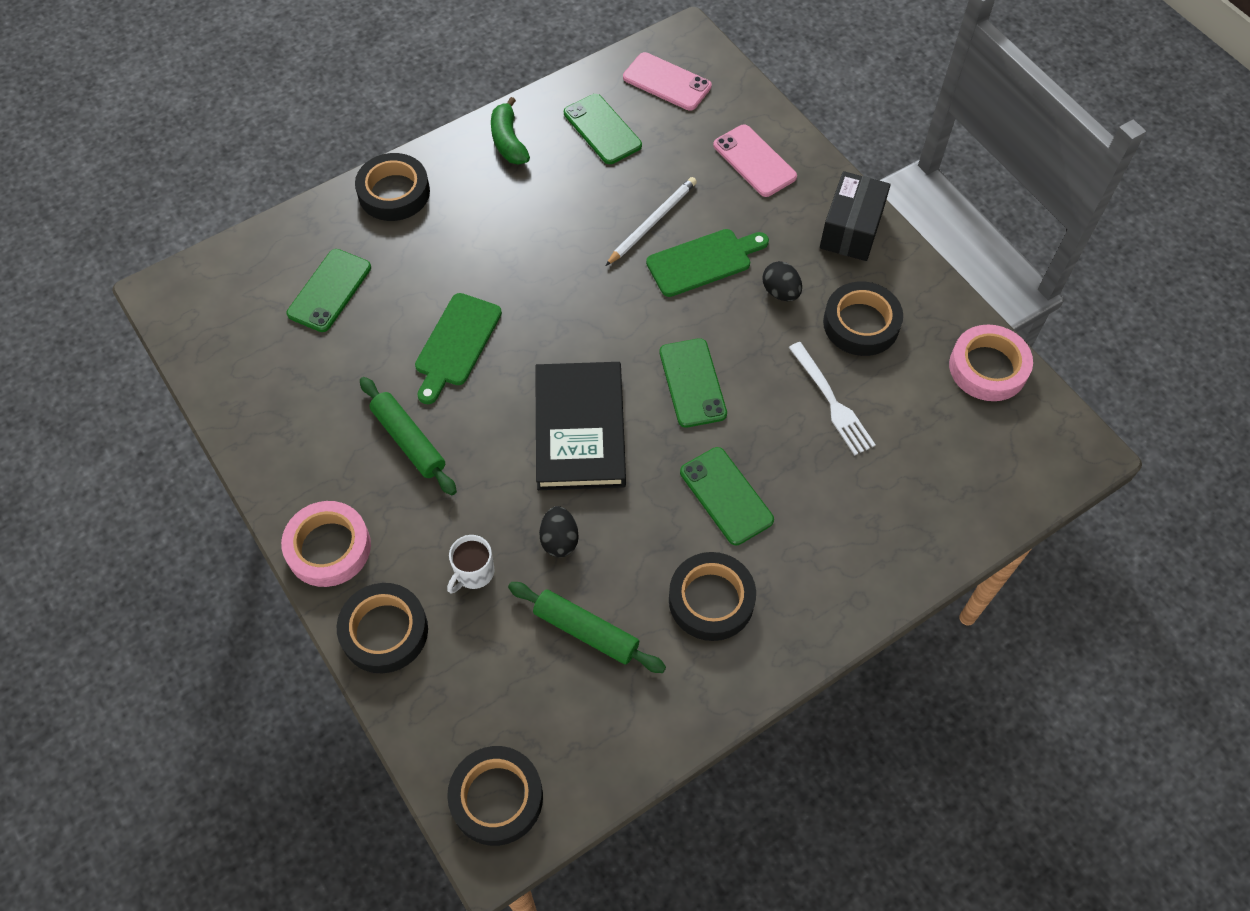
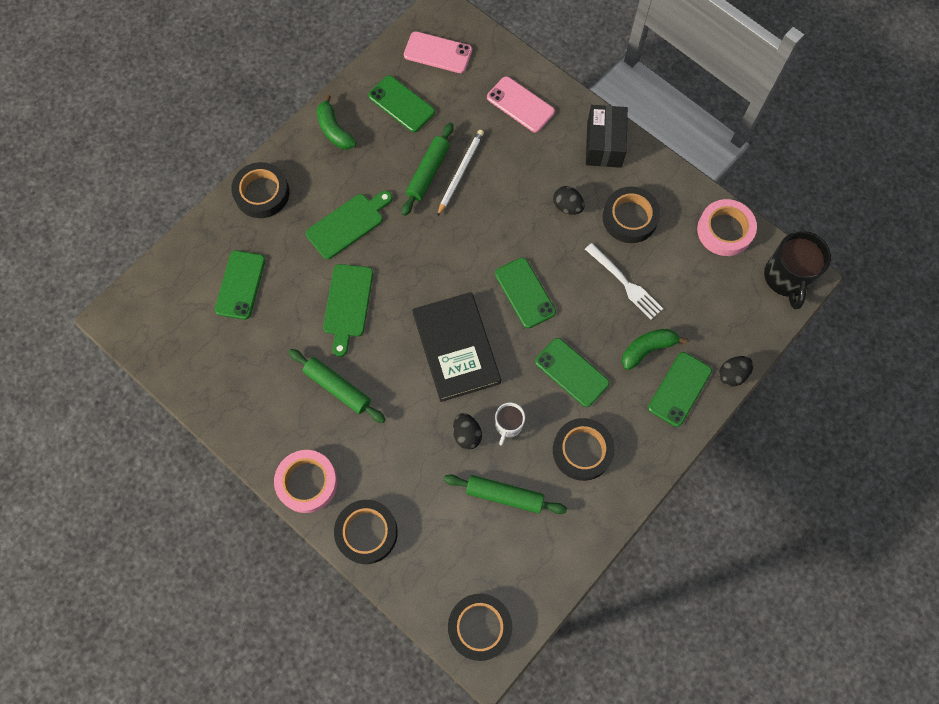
camera: 15 degrees left, 10 degrees up
(473, 573) = (414, 474): white mug -> white mug (508, 425)
(611, 214) = (428, 172): none -> green rolling pin
(703, 261) = (506, 195): green cutting board -> green cutting board (348, 224)
(840, 491) = (647, 349): none -> green banana
(870, 553) = (679, 389): none -> green phone
(951, 552) = (732, 374): none -> black egg
(1061, 446) = (787, 278): none -> black mug

